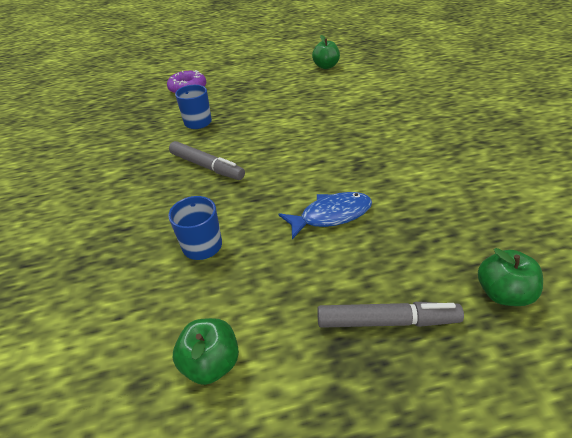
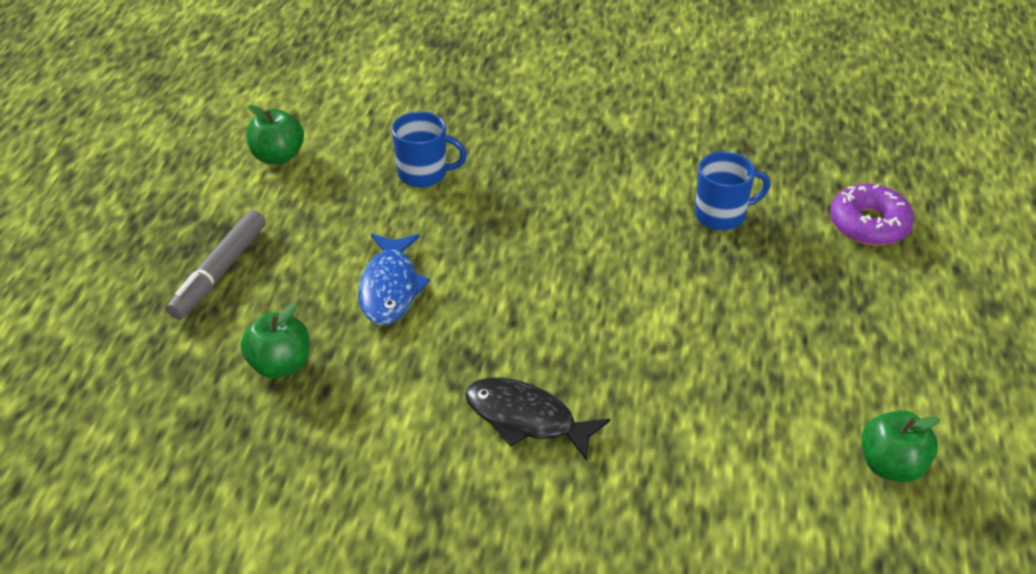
camera: 110 degrees right, 0 degrees up
(206, 166) = (580, 203): grey marker -> none
(381, 138) = (526, 419): none -> black fish
(501, 293) = (169, 374): green apple -> green apple (280, 365)

